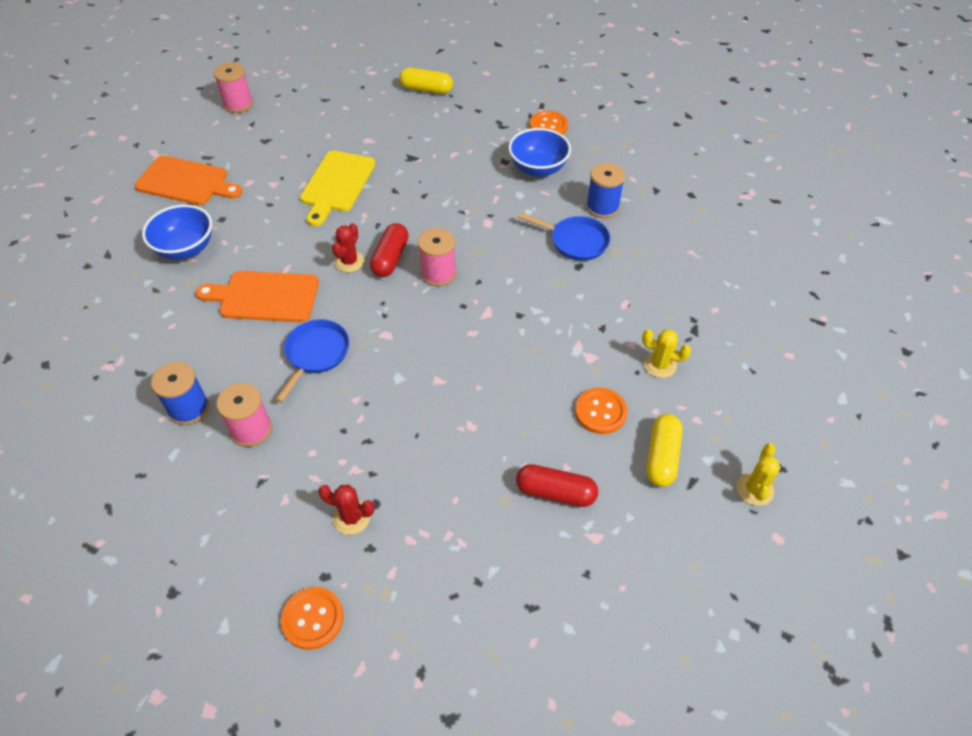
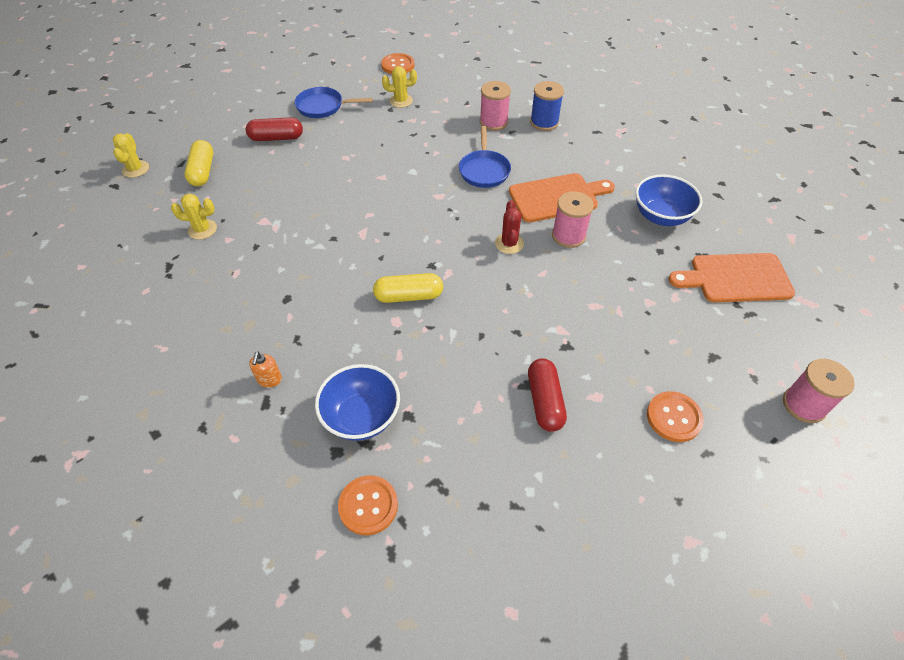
camera: 160 degrees right, 0 degrees up
(336, 184) = (583, 321): yellow cutting board -> none
(352, 517) = (401, 101): red cactus -> yellow cactus
(390, 258) = (474, 256): red capsule -> red capsule (545, 401)
(426, 89) = (582, 528): yellow capsule -> yellow capsule (409, 296)
(438, 273) = (421, 254): pink spool -> pink spool (568, 236)
(575, 241) = (294, 325): blue pan -> blue pan (323, 107)
(600, 412) = (250, 186): orange button -> orange button (673, 417)
(602, 207) = (269, 380): blue spool -> orange soap dispenser

